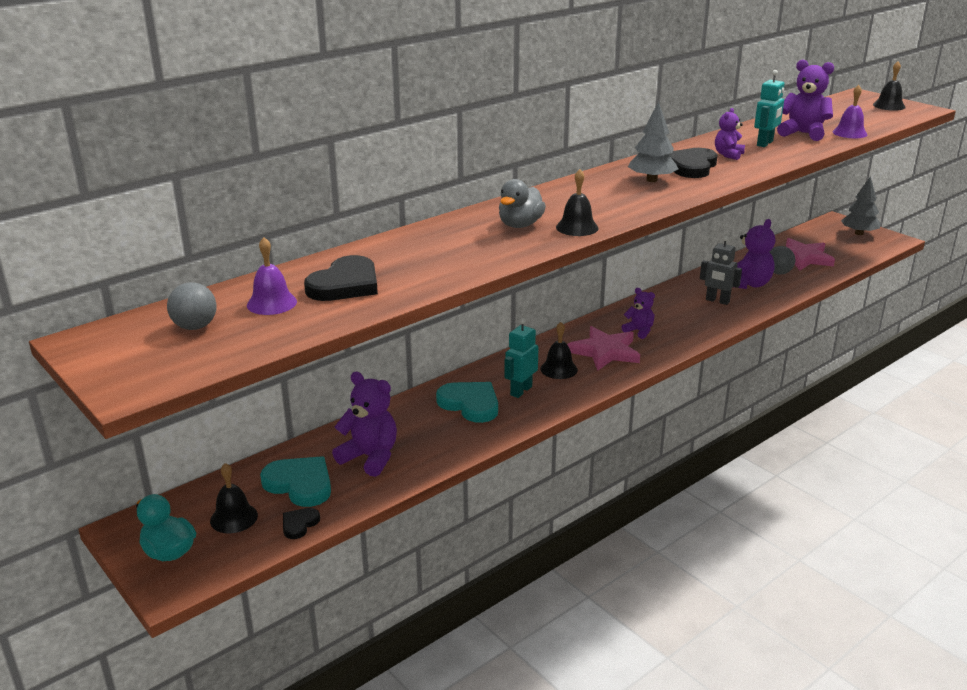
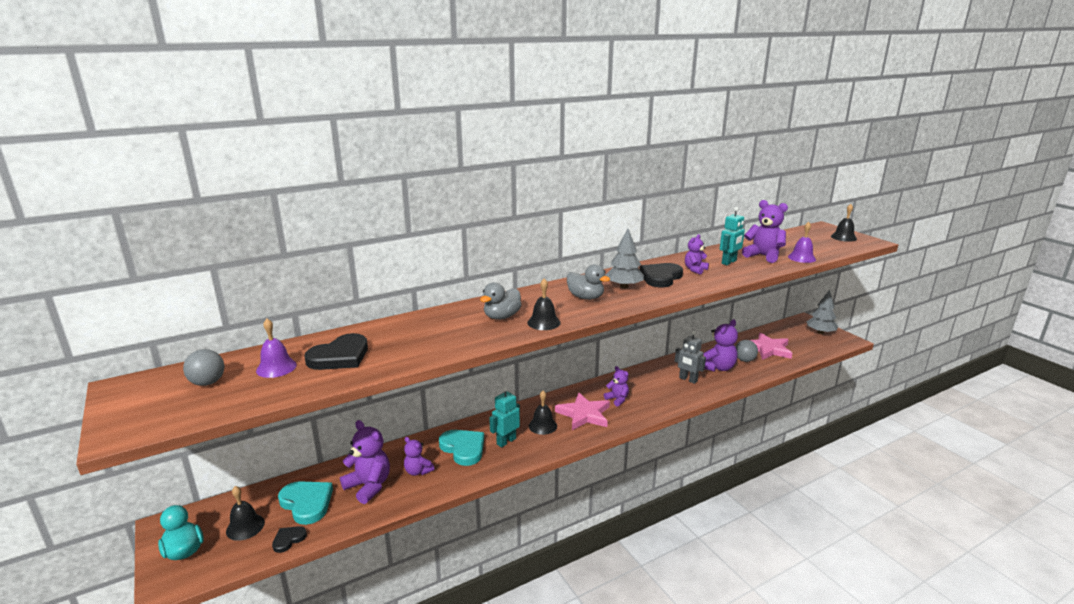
camera: 10 degrees right, 5 degrees down
(425, 435) = (418, 471): none -> purple teddy bear
(611, 196) = (585, 297): none -> grey duck

